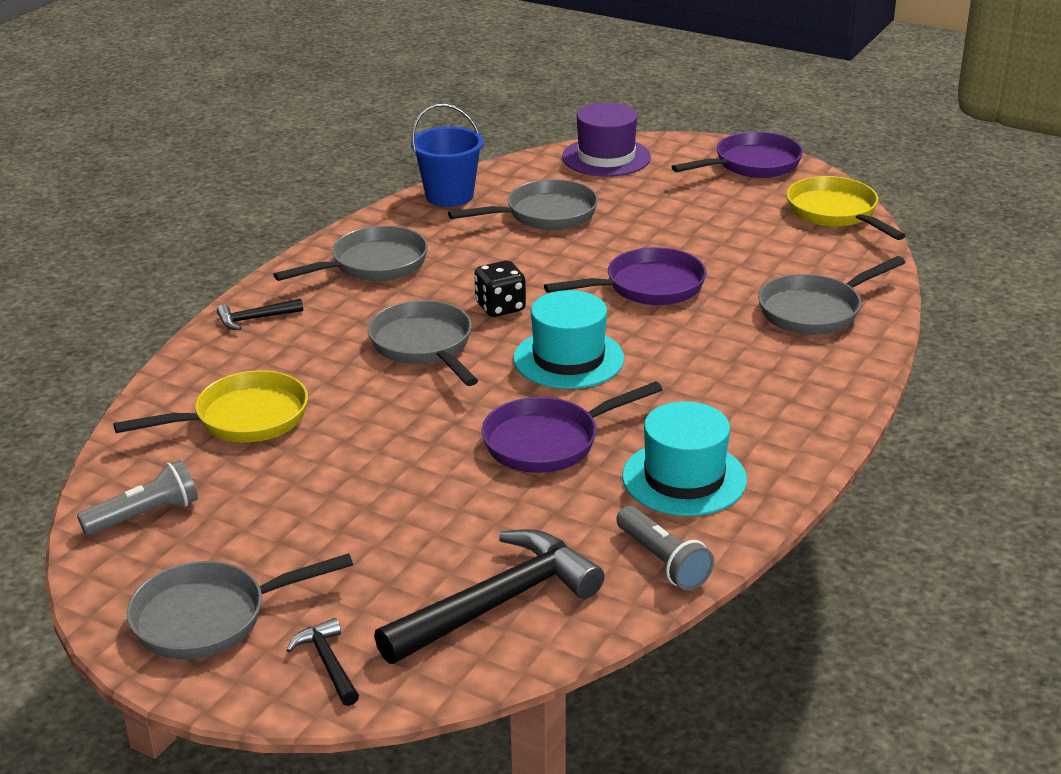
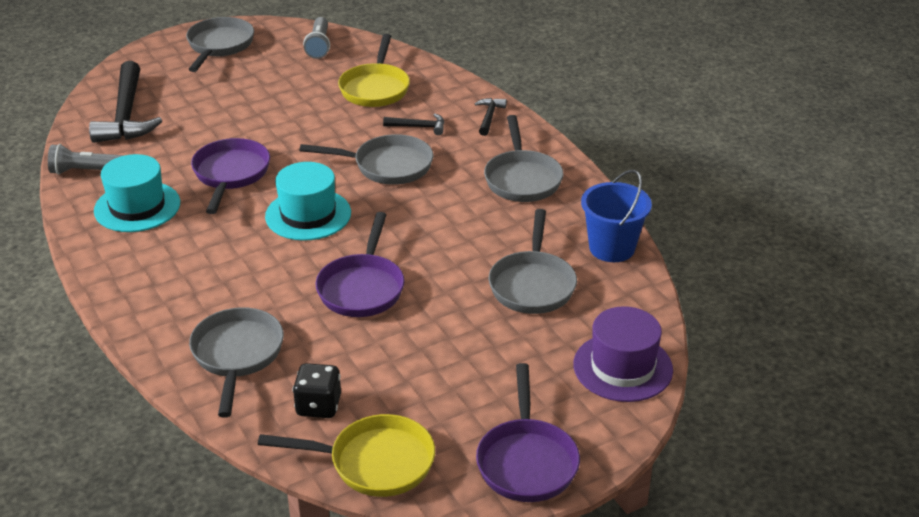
camera: 120 degrees right, 5 degrees up
(328, 663) = (150, 65): black hammer -> black hammer (419, 127)
(500, 307) = (404, 211): black dice -> black dice (318, 406)

